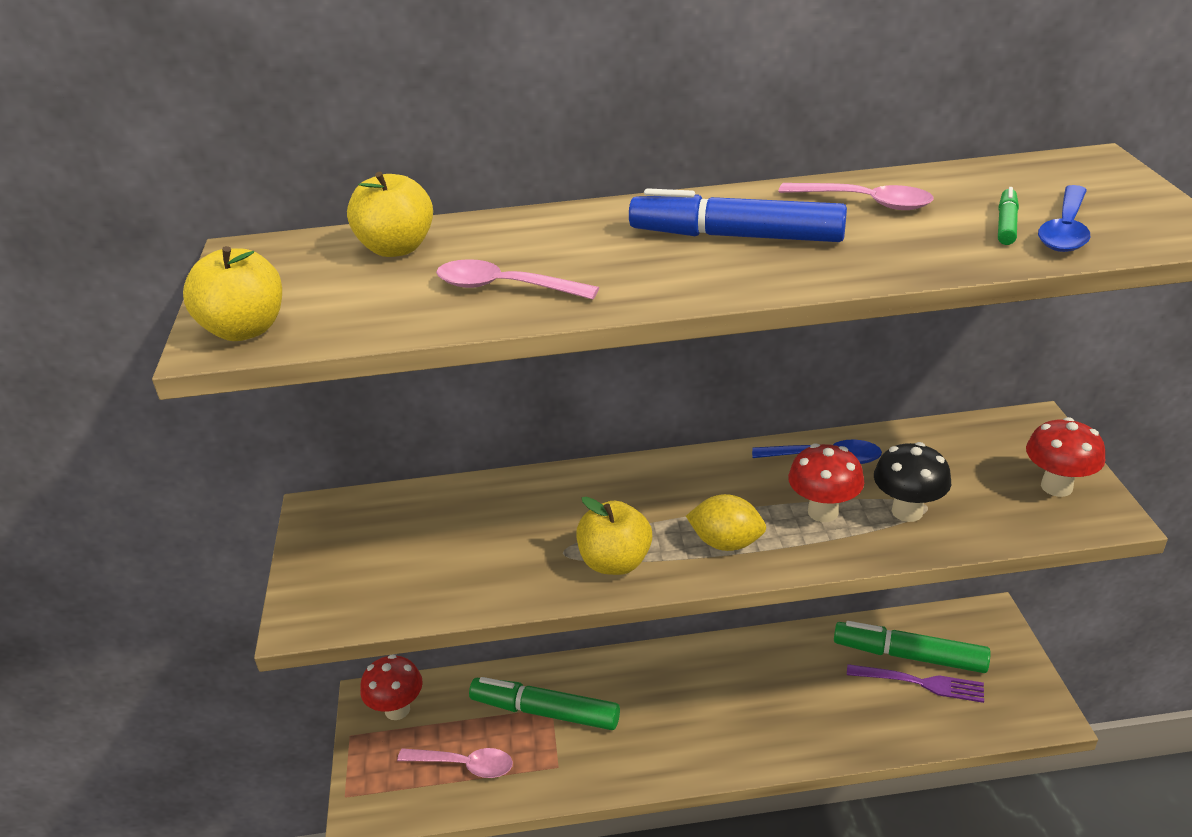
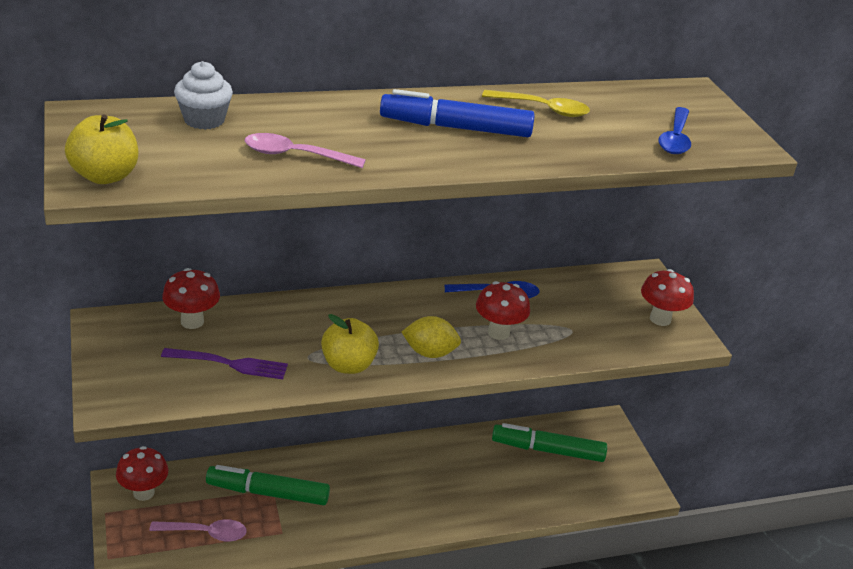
camera: 15 degrees left, 0 degrees up
(396, 248) = (204, 120): yellow apple -> white cupcake
(425, 506) = (192, 321): none -> red mushroom
(865, 202) = (542, 109): pink spoon -> yellow spoon
(907, 511) = (558, 333): black mushroom -> none
(921, 683) = (556, 469): purple fork -> purple fork (230, 364)
(1006, 224) = (637, 132): green marker -> none

